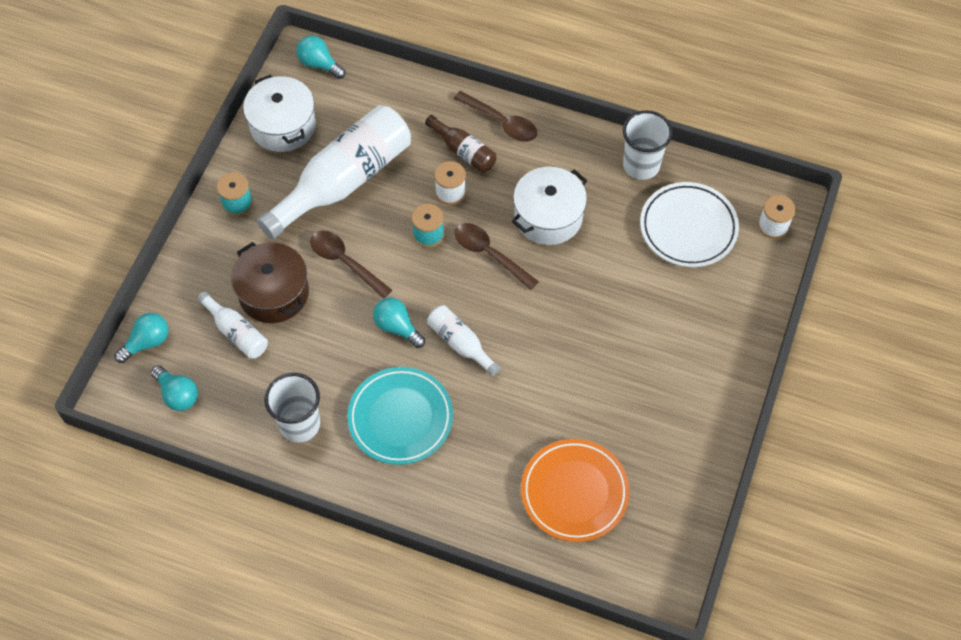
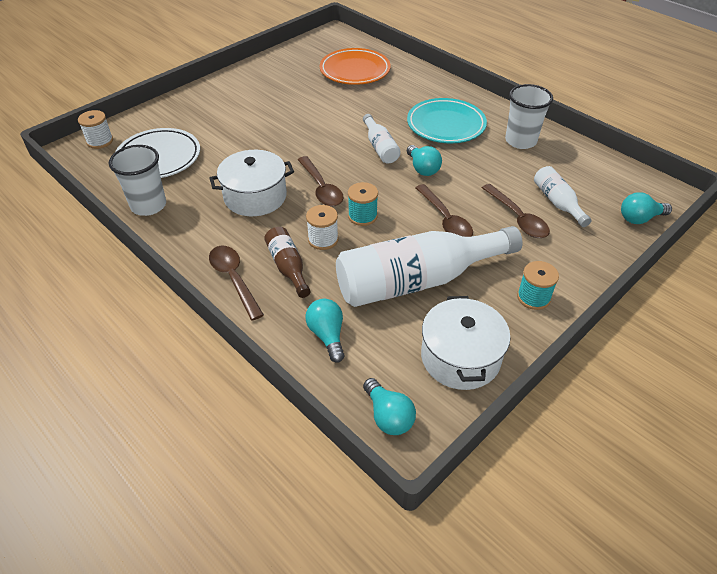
camera: 155 degrees left, 15 degrees down
(178, 394) = (615, 180): turquoise light bulb -> turquoise light bulb (327, 335)
(273, 293) = (517, 218): brown pot -> brown spoon

